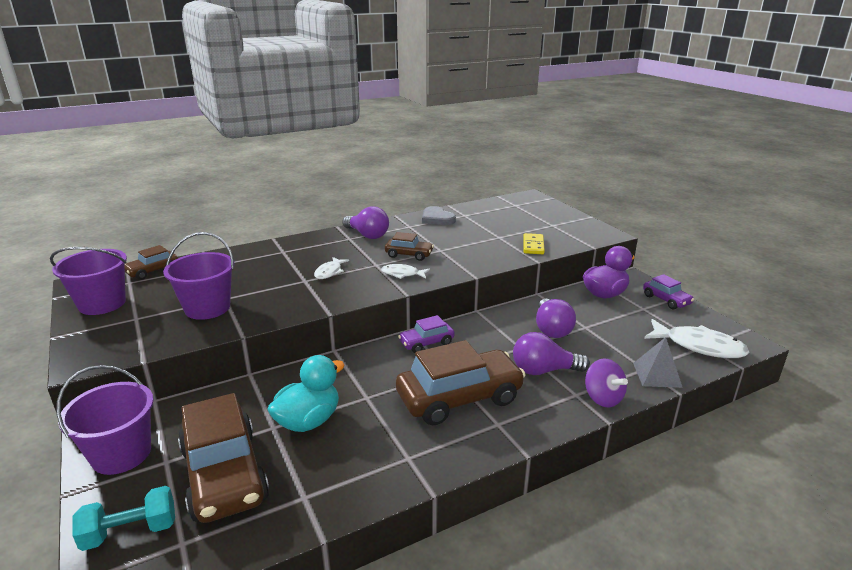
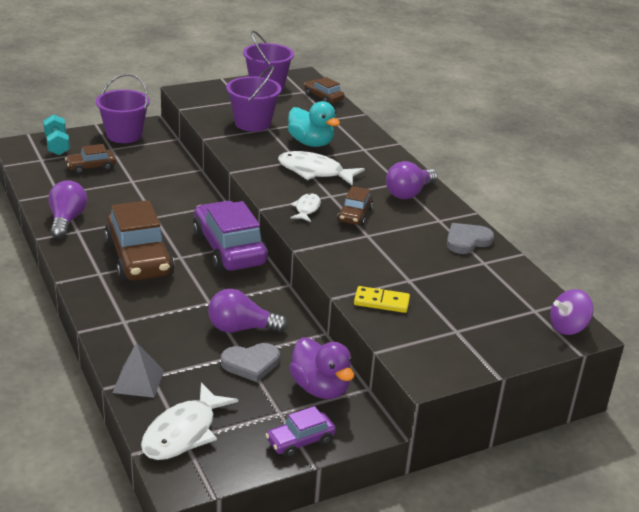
camera: 90 degrees right, 5 degrees up
(224, 474) = (91, 167): brown car -> brown car, size x0.50
(308, 421) = (133, 193): turquoise duck -> turquoise duck (311, 143)
(329, 272) = (314, 172): white fish -> white fish, size x1.80
(426, 343) = (229, 249): purple car -> purple car, size x1.98
(544, 370) = (166, 309): purple light bulb -> purple light bulb (67, 220)
(595, 322) = (251, 364): none -> grey heart
(602, 398) = (113, 336): purple spinning top -> purple spinning top (568, 327)

